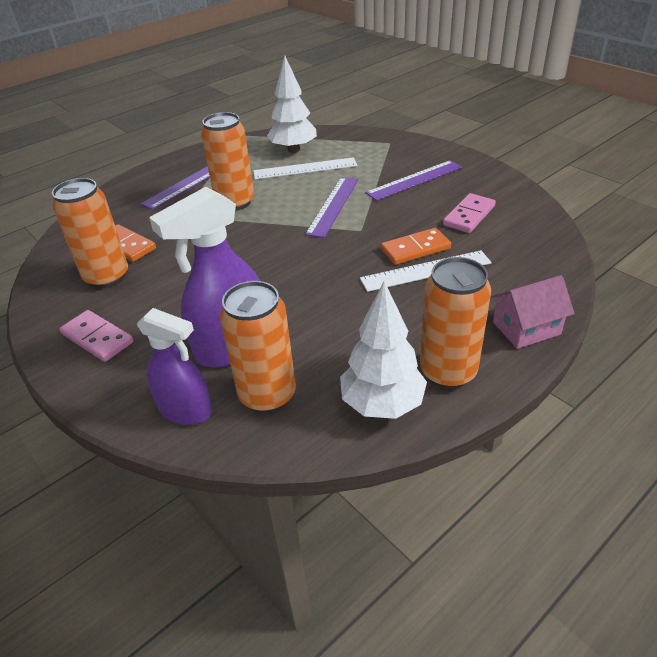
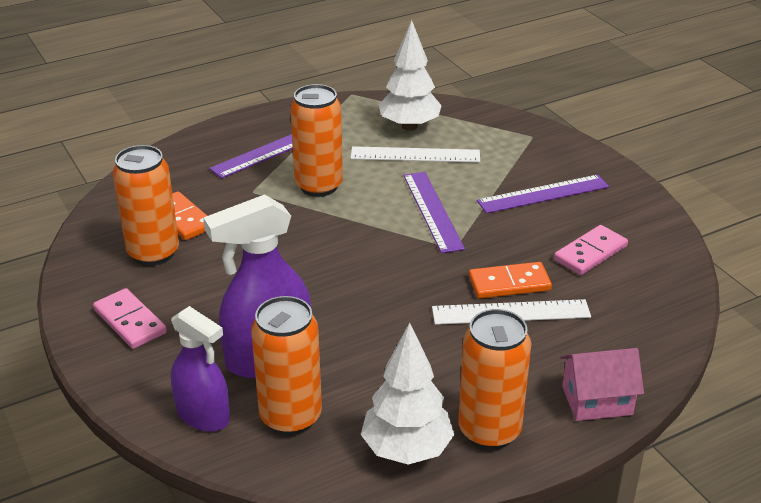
camera: 10 degrees right, 5 degrees down
(333, 206) = (433, 211): purple ruler -> purple ruler turned 45 degrees counterclockwise

